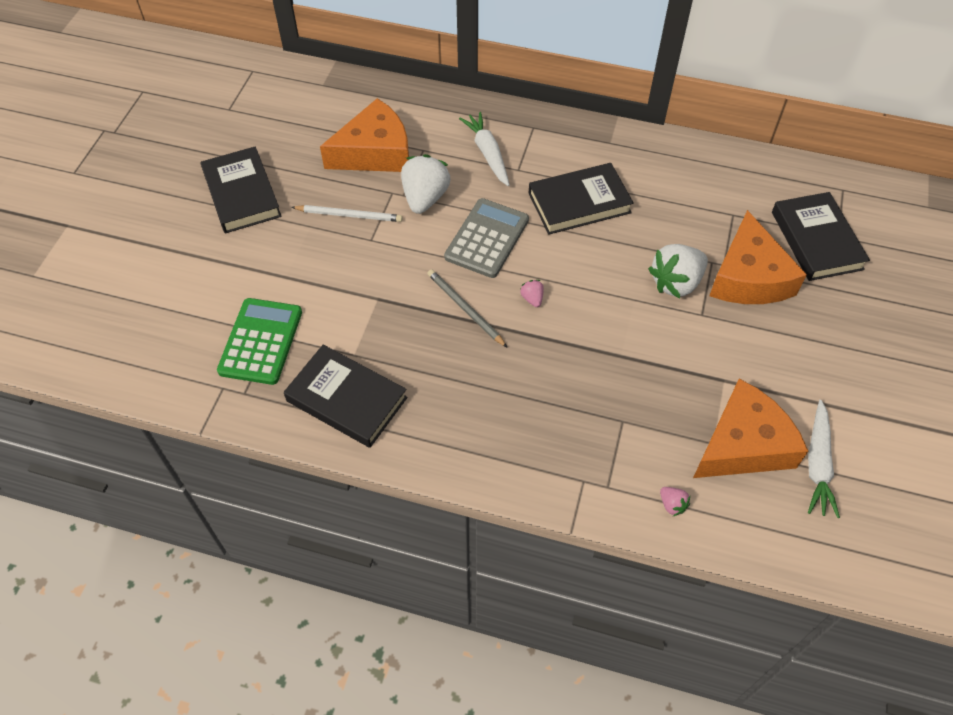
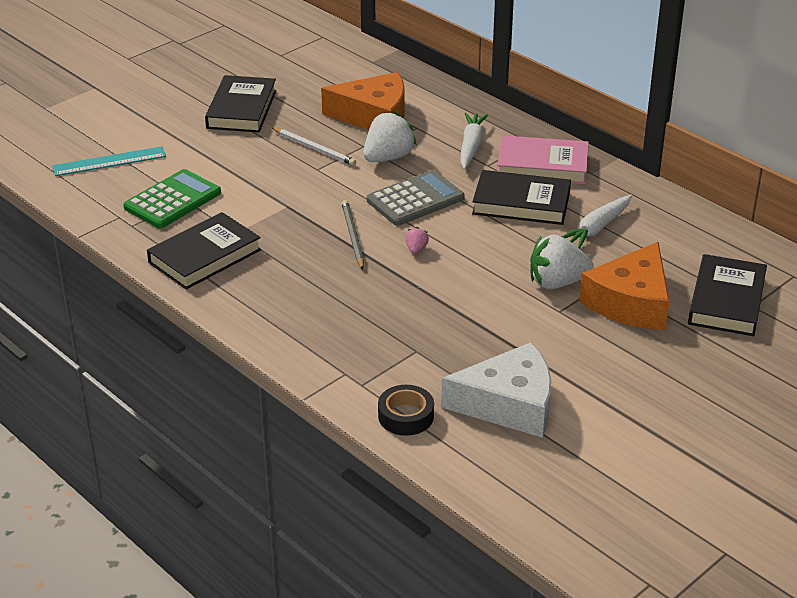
camera: 30 degrees right, 20 degrees down
(157, 319) = (109, 161): none -> turquoise ruler
(346, 399) = (205, 256): black book -> black book turned 75 degrees clockwise
(564, 151) = (542, 165): none -> pink book
(672, 505) = (406, 416): pink strawberry -> black tape
(743, 444) = (509, 404): orange cheese -> white cheese
(817, 464) = (565, 442): white carrot -> white carrot (597, 228)

